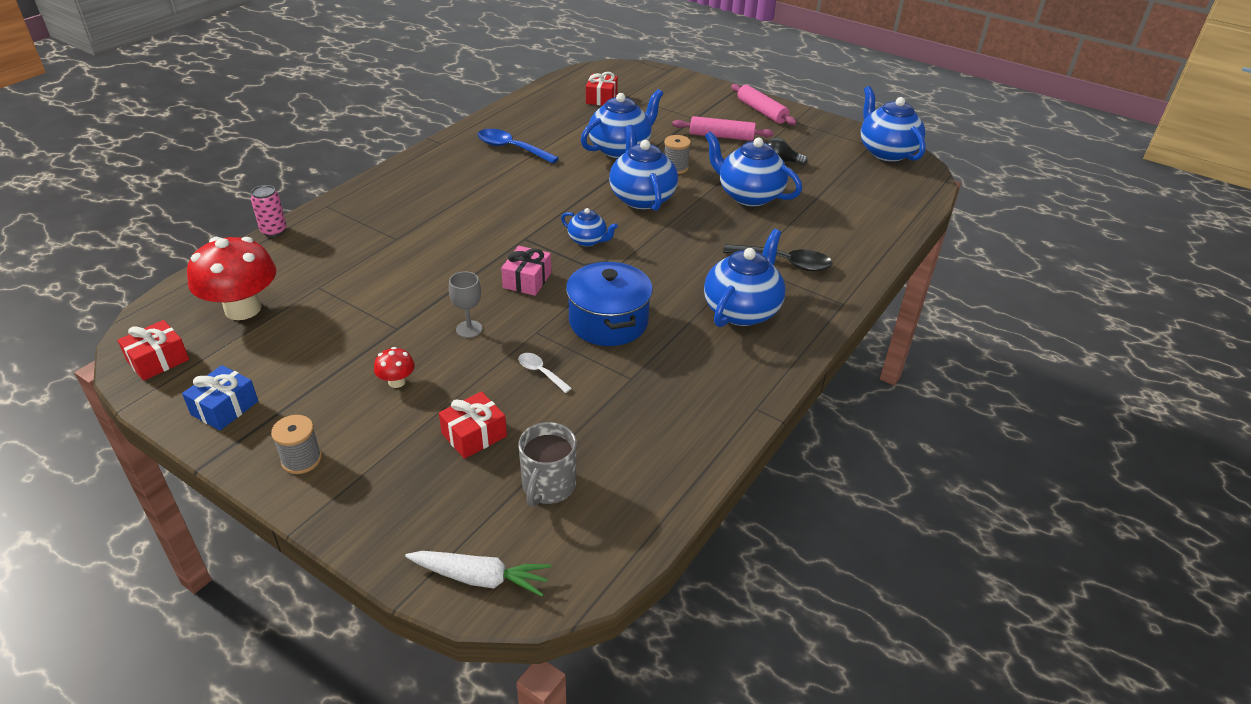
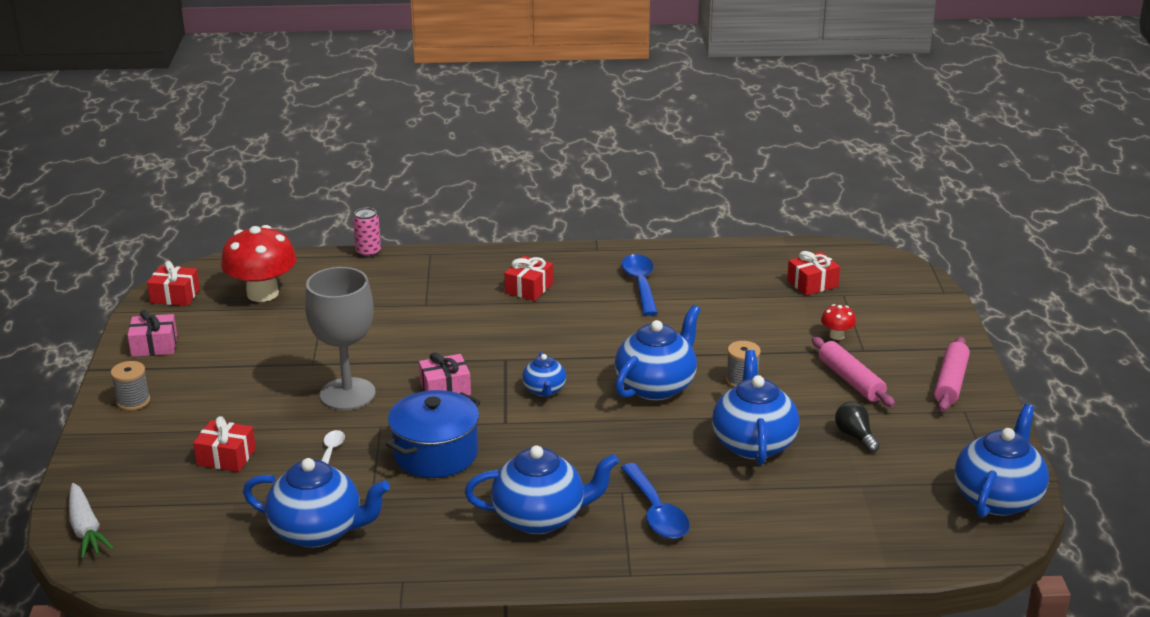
camera: 55 degrees right, 10 degrees down
(225, 408) = (154, 346): blue gift -> pink gift
(397, 382) = (251, 395): red mushroom -> red mushroom (837, 335)
(446, 188) = (529, 288): none -> red gift
(469, 329) = (347, 394): grey goblet -> grey goblet, size x2.13
(548, 486) = (202, 516): grey mug -> none
(621, 149) = (730, 337): blue teapot -> blue teapot (318, 531)
(785, 262) = (656, 512): black spoon -> blue spoon

